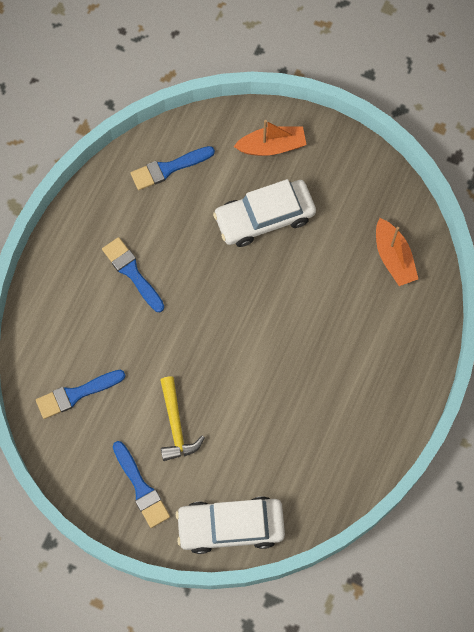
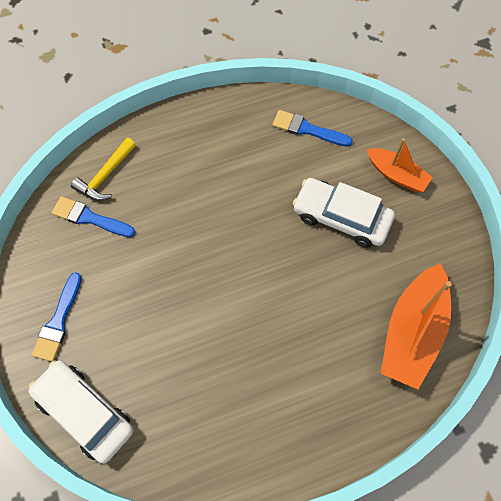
camera: 45 degrees right, 5 degrees down
(132, 272) = (211, 173): blue brush -> none
(176, 425) = (128, 301): yellow hammer -> yellow hammer (105, 175)
(393, 257) = (412, 332): orange boat -> orange boat, size x1.67

